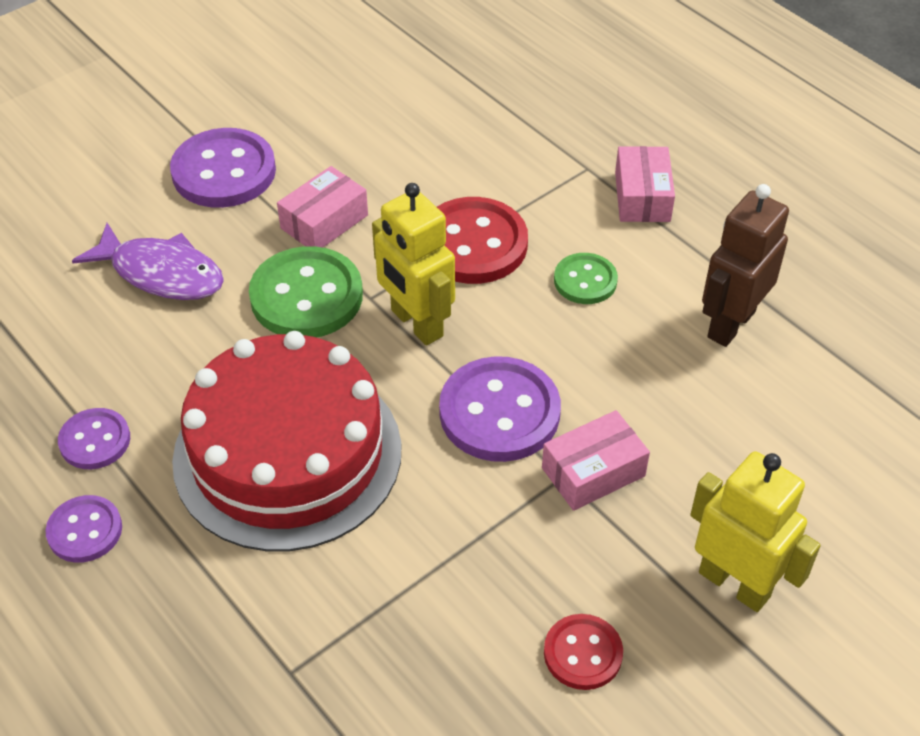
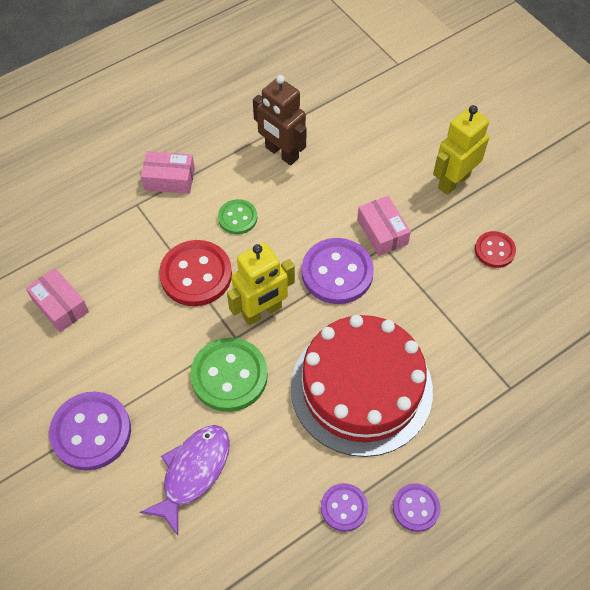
camera: 85 degrees left, 10 degrees up
(324, 222) = (158, 363): pink box -> pink box (60, 306)

